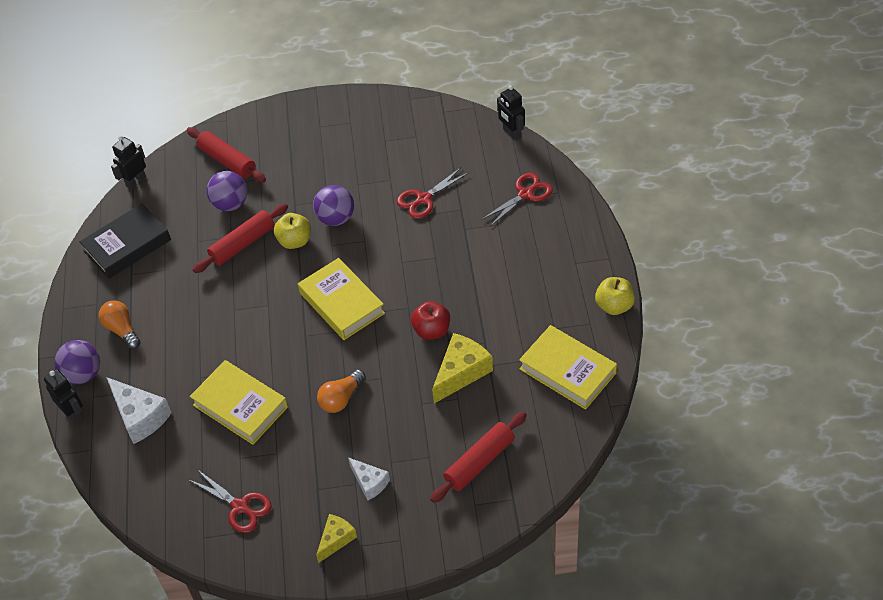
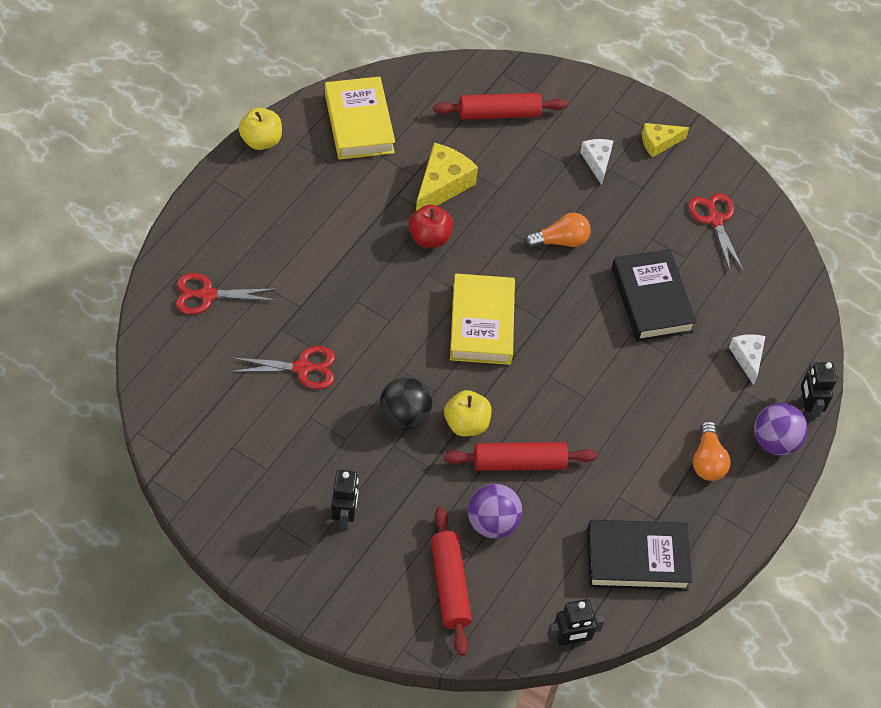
camera: 150 degrees left, 5 degrees up
(140, 416) = (747, 358): white cheese -> white cheese, size x0.61
(240, 406) = (651, 300): yellow book -> black book
(336, 218) = (404, 416): purple ball -> black ball
(461, 372) = (442, 186): yellow cheese -> yellow cheese turned 135 degrees clockwise
(511, 133) = (140, 370): black robot -> black robot (344, 516)

